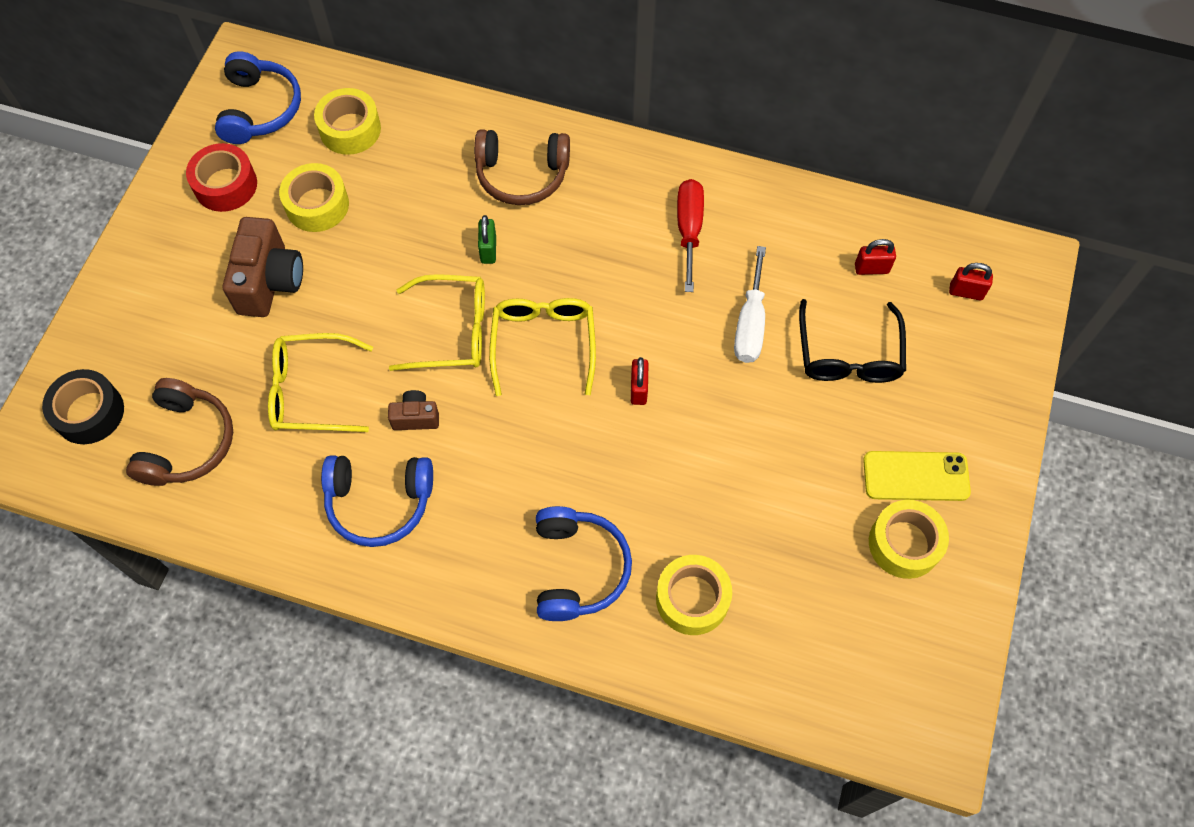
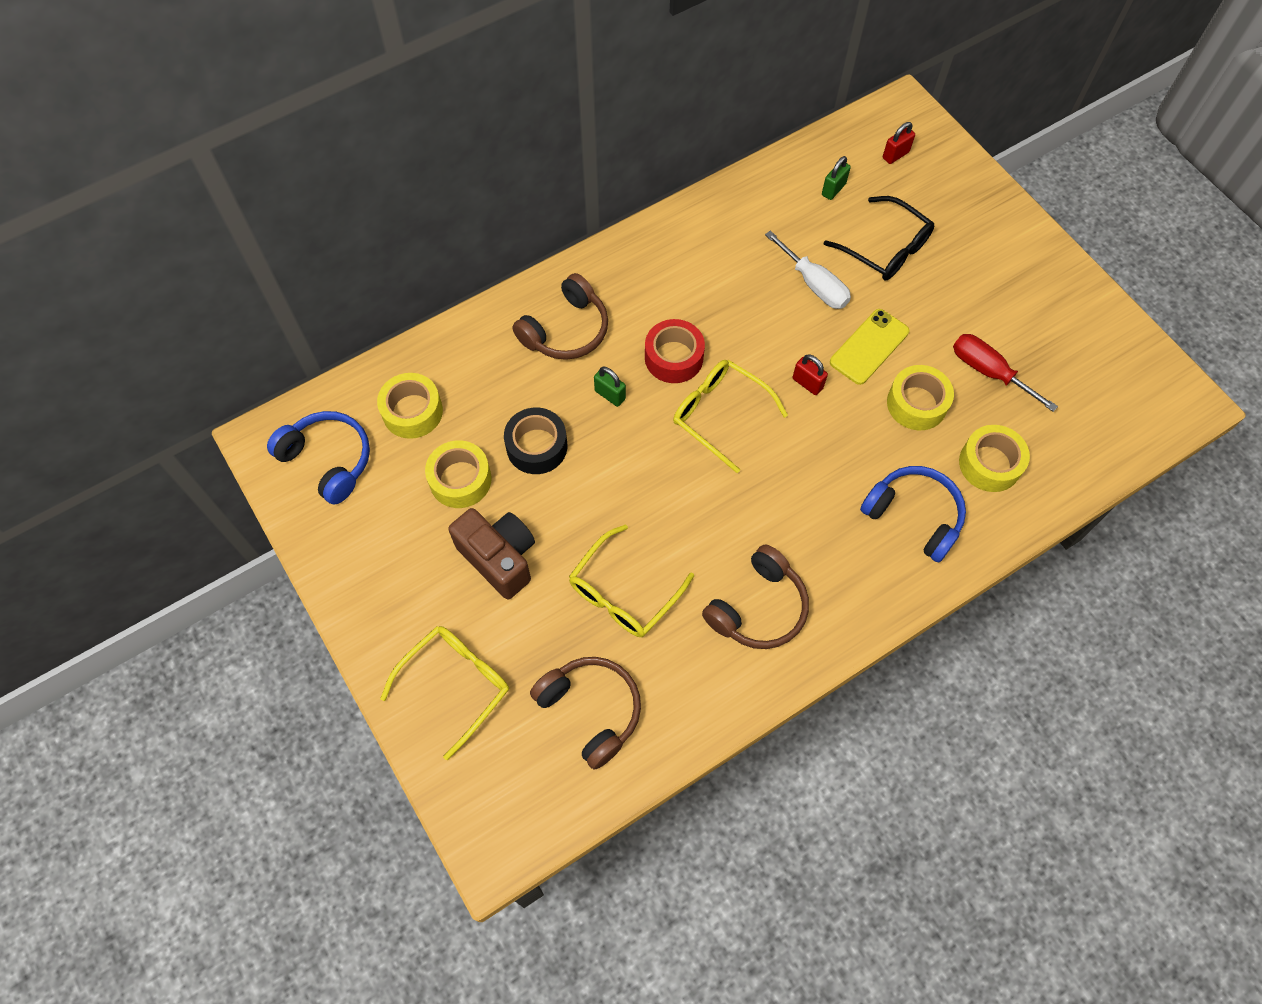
camera: 50 degrees left, 0 degrees up
(89, 412) = (498, 768): black tape -> black tape (537, 446)
(225, 185) = (377, 531): red tape -> red tape (674, 357)
(379, 503) = (758, 608): blue headphones -> brown headphones
(416, 417) = (708, 537): brown camera -> none
(451, 331) = (657, 465): yellow glasses -> yellow glasses (455, 685)
(689, 230) = (709, 265): red screwdriver -> red screwdriver (988, 372)
(871, 268) = (833, 189): red padlock -> green padlock
(904, 543) = (1043, 319): yellow tape -> yellow tape (916, 403)
(916, 476) = (1002, 278): yellow phone -> yellow phone (869, 347)

